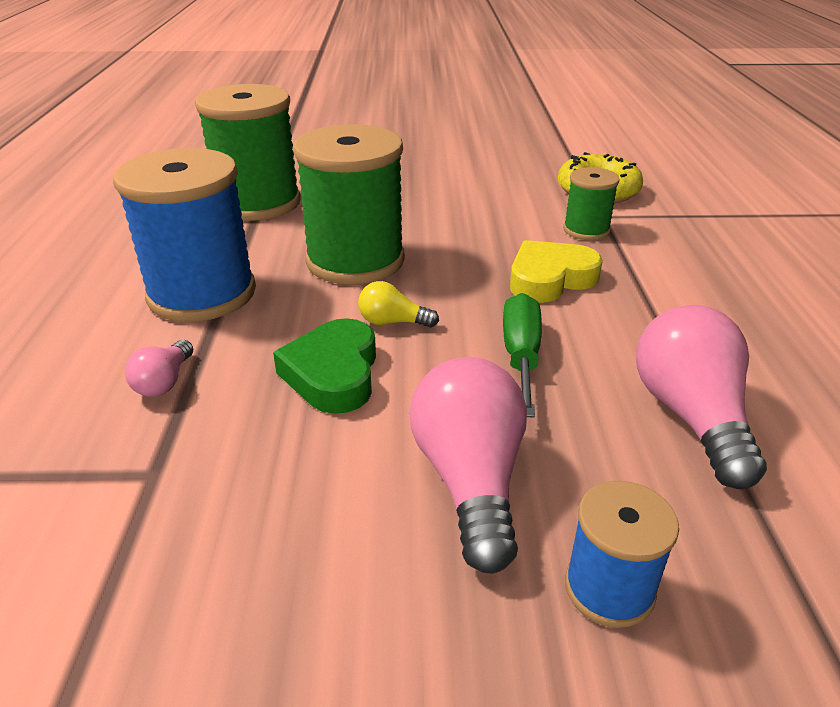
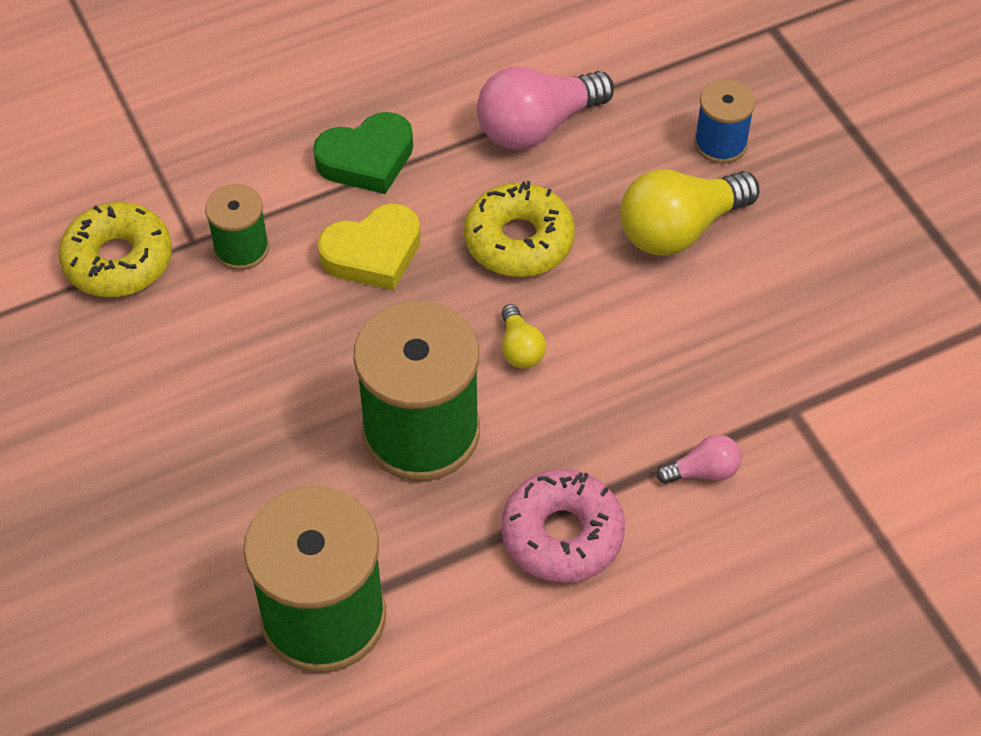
camera: 115 degrees left, 20 degrees up
(202, 294) = (562, 534): blue spool -> pink donut
(333, 374) = (619, 357): green heart -> green heart (366, 159)
(470, 480) = (679, 229): pink light bulb -> yellow light bulb
(521, 356) = (519, 241): green screwdriver -> yellow donut
(550, 279) = (373, 253): yellow heart -> yellow heart turned 60 degrees counterclockwise

